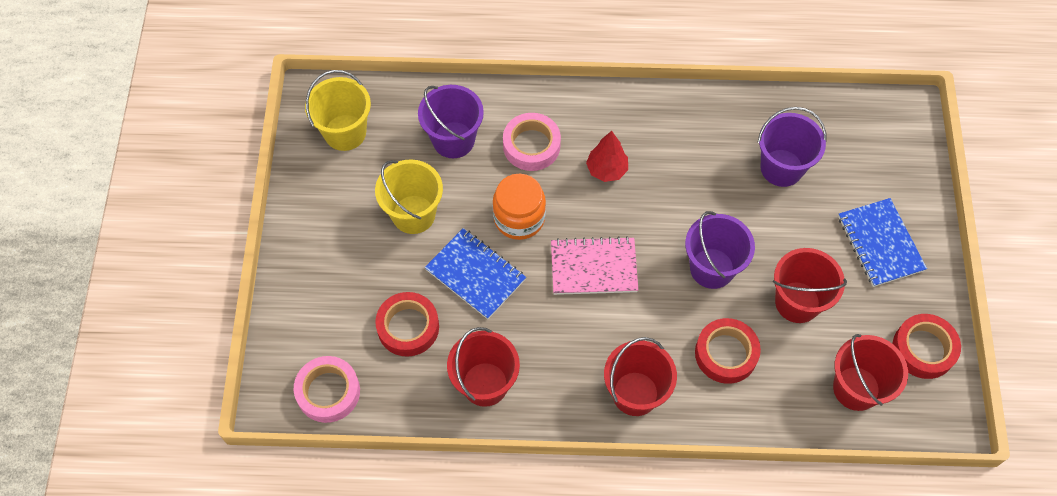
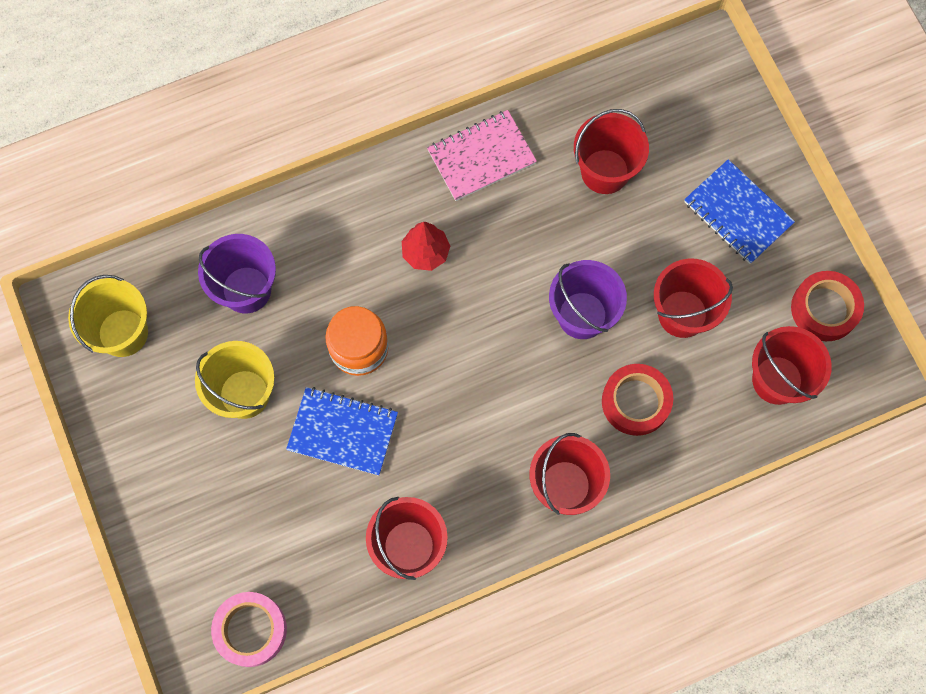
camera: 25 degrees left, 10 degrees up
(408, 327) = (300, 521): red tape -> none
(531, 146) = (333, 260): pink tape -> none
(593, 267) = (461, 368): pink notebook -> pink notebook (481, 157)
(781, 168) = (605, 171): purple bucket -> red bucket

